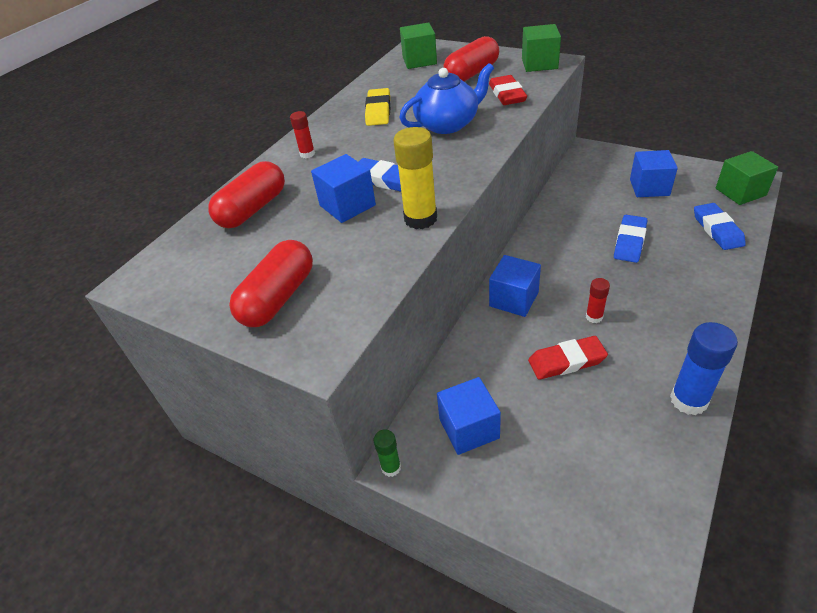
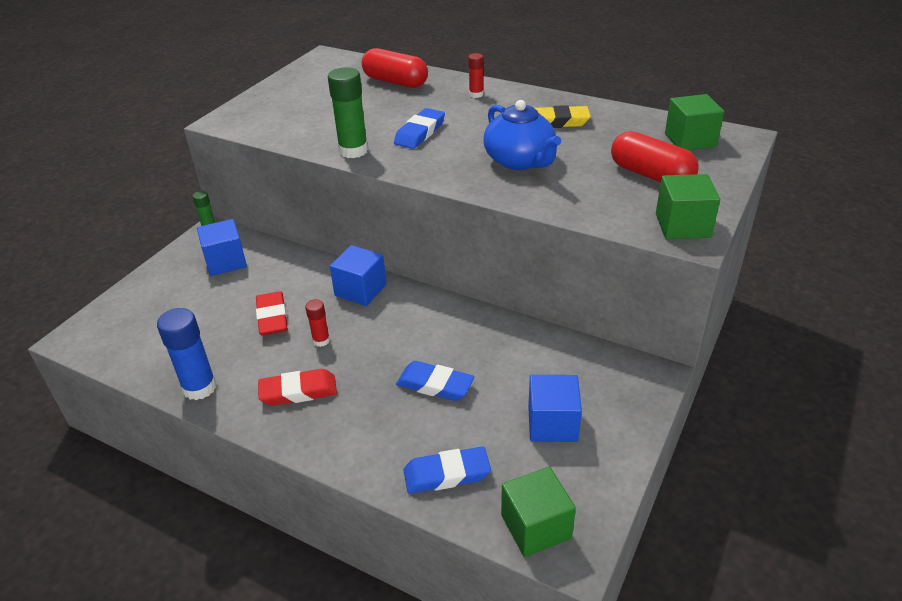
camera: 85 degrees right, 5 degrees down
(278, 298) = (283, 103): red capsule -> none
(347, 205) = (386, 118): blue cube -> none
(420, 219) = (353, 151): yellow glue stick -> green glue stick
(507, 94) = (589, 198): red eraser -> red eraser (298, 391)

